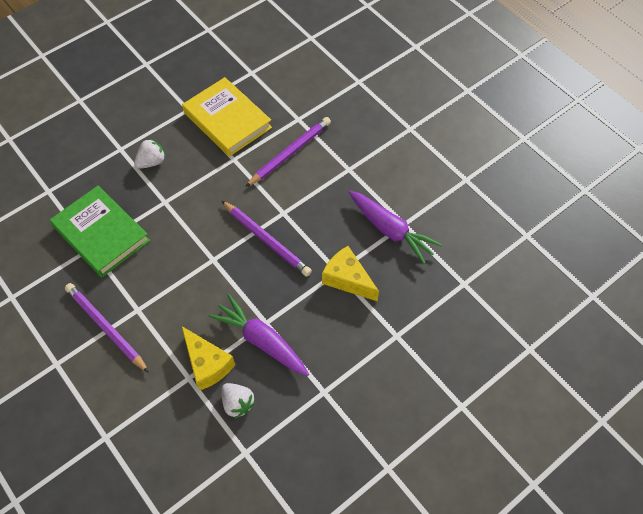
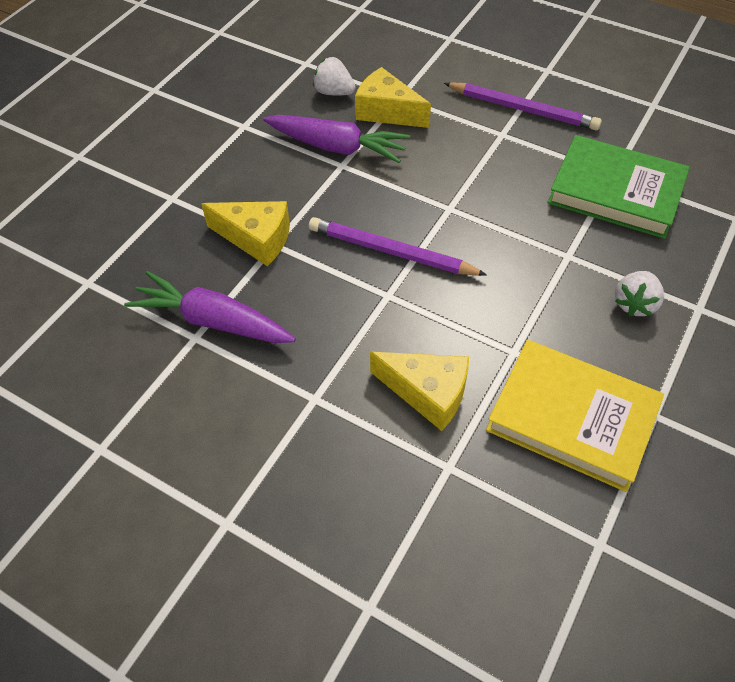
camera: 160 degrees right, 5 degrees down
(290, 153) = (427, 393): purple pencil -> yellow cheese

